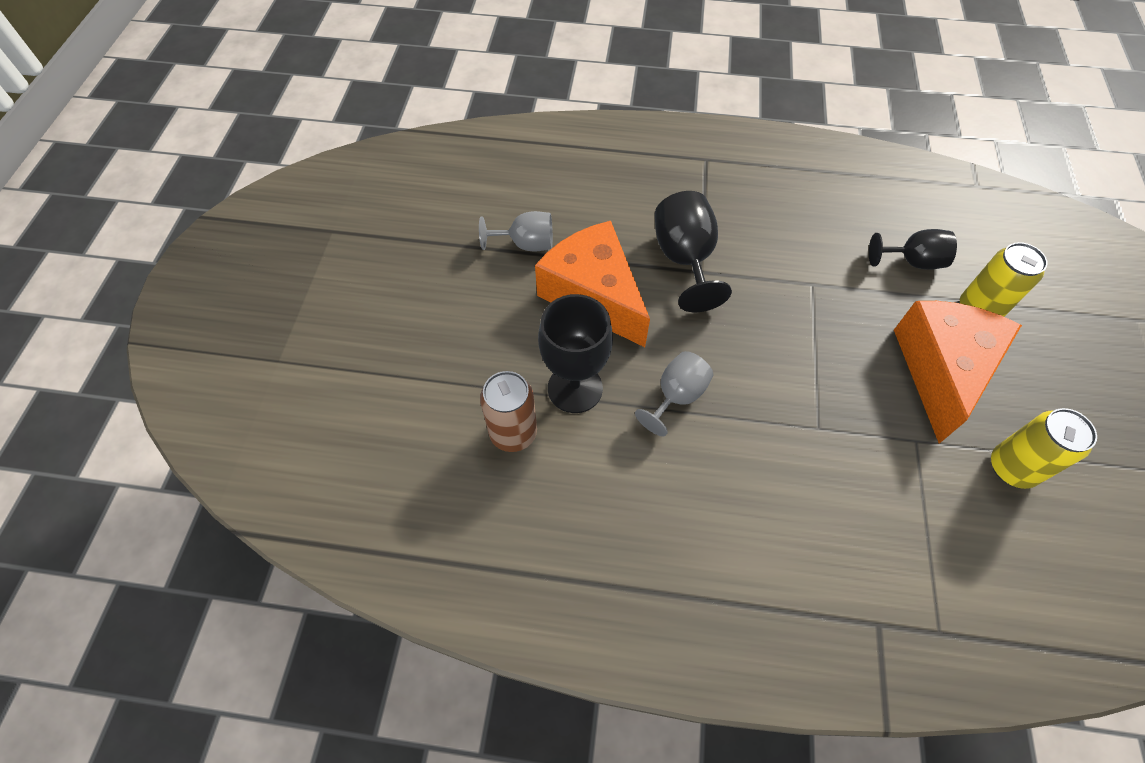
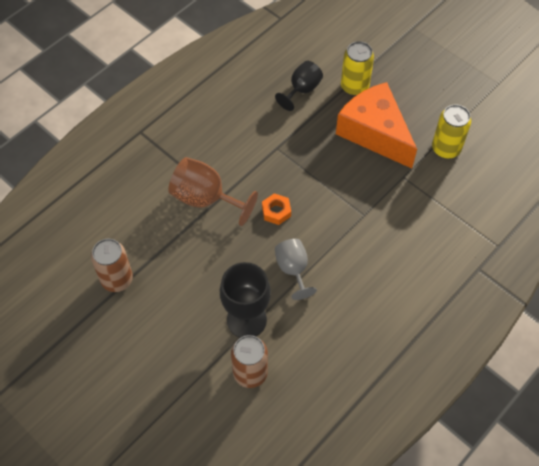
camera: 55 degrees left, 0 degrees up
(526, 244) = (117, 279): grey goblet -> brown can
(594, 294) = (189, 266): orange cheese -> none
(685, 260) = (206, 199): black goblet -> brown goblet
(733, 333) = (276, 211): none -> orange nut

